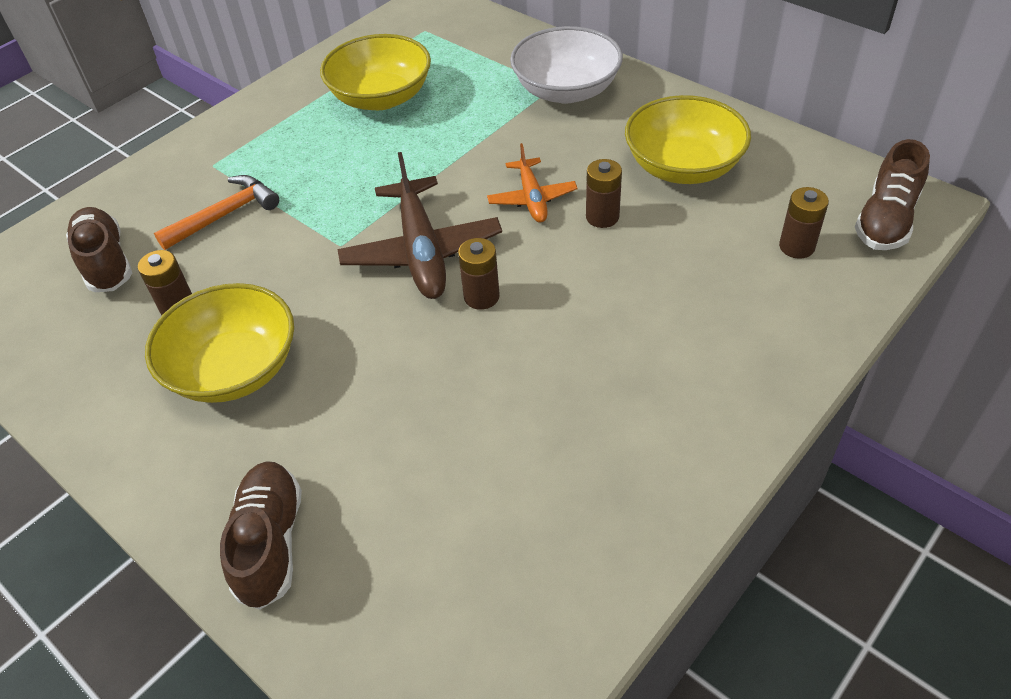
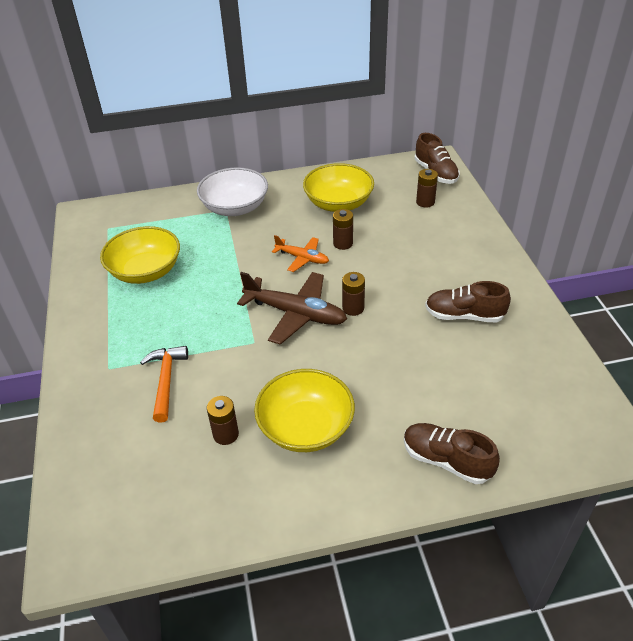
camera: 55 degrees left, 5 degrees down
(106, 262) = (140, 456): brown shoe -> brown shoe (464, 315)

